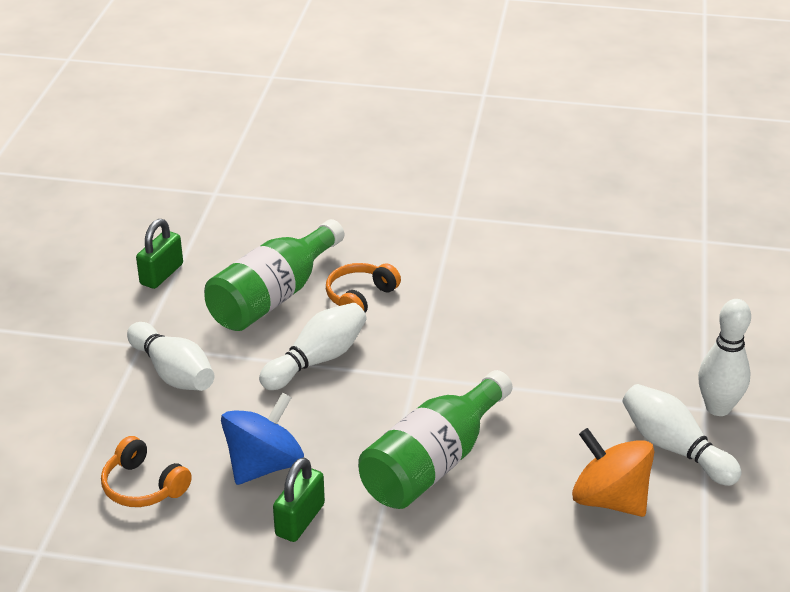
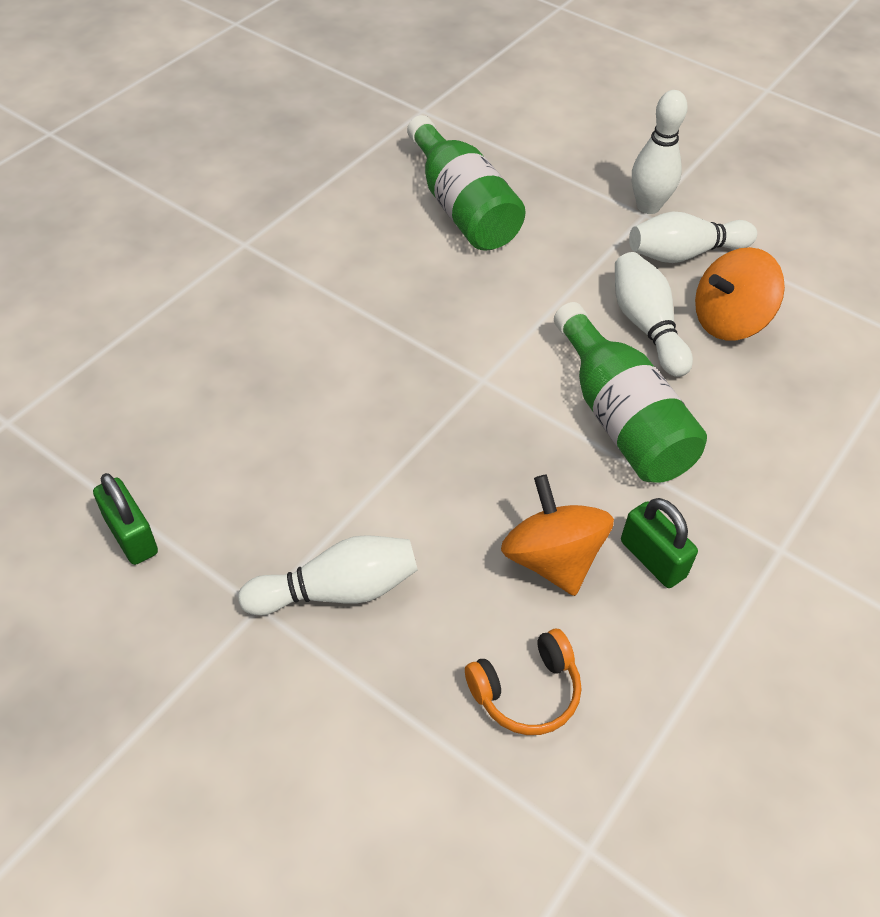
camera: 65 degrees left, 15 degrees up
(264, 465) = (551, 559): blue spinning top -> orange spinning top
(273, 297) = (264, 443): green bottle -> green bottle (462, 208)
(317, 360) = (405, 447): white bowling pin -> white bowling pin (646, 326)
(360, 297) = (323, 370): orange headphones -> none

